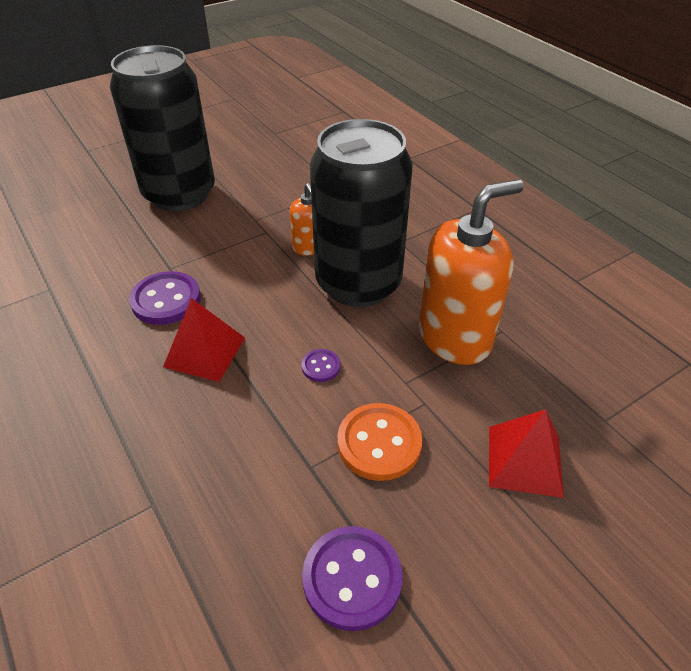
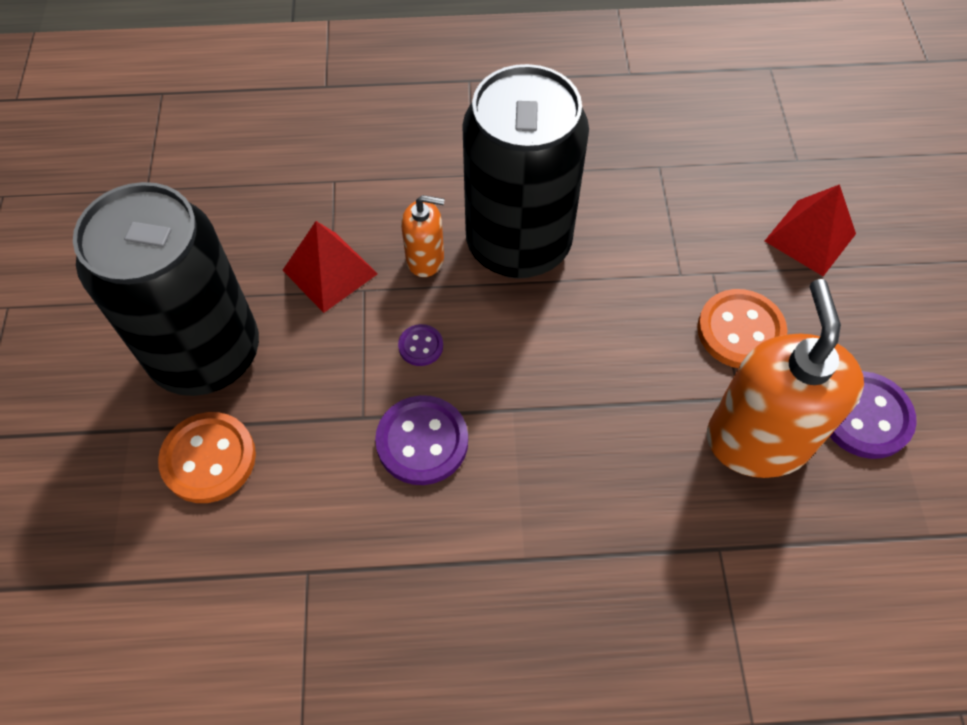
camera: 60 degrees left, 15 degrees up
(110, 223) = (209, 459): none -> orange button
(205, 352) = (536, 431): red pyramid -> red pyramid (330, 271)
(321, 366) = (620, 333): purple button -> purple button (421, 346)
(455, 337) = (646, 206): orange soap dispenser -> orange soap dispenser (757, 440)

